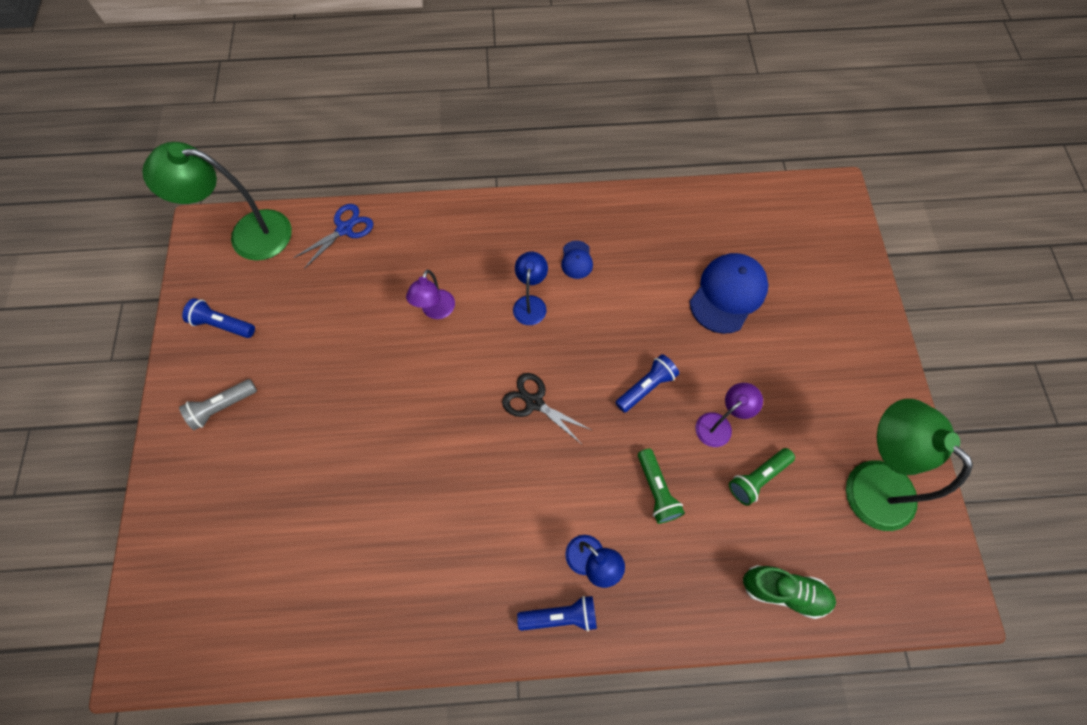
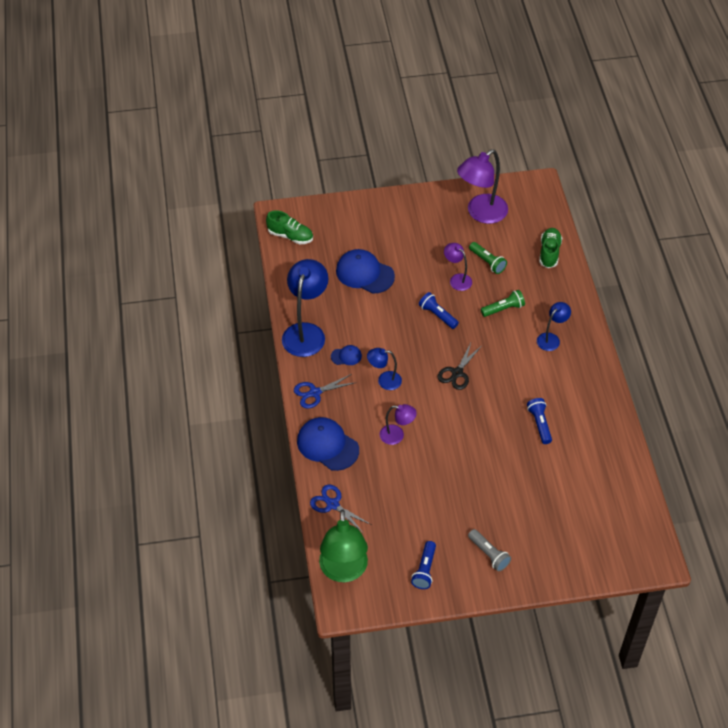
camera: 95 degrees left, 15 degrees down
(434, 229) = (327, 445): none -> blue cap
(519, 219) = (314, 393): none -> blue scissors
(560, 616) = (584, 351): blue flashlight -> blue flashlight (539, 424)
(621, 215) = (306, 332): none -> blue lamp
(796, 205) = (290, 236): none -> green shoe
(868, 482) = (481, 213): green lamp -> purple lamp

